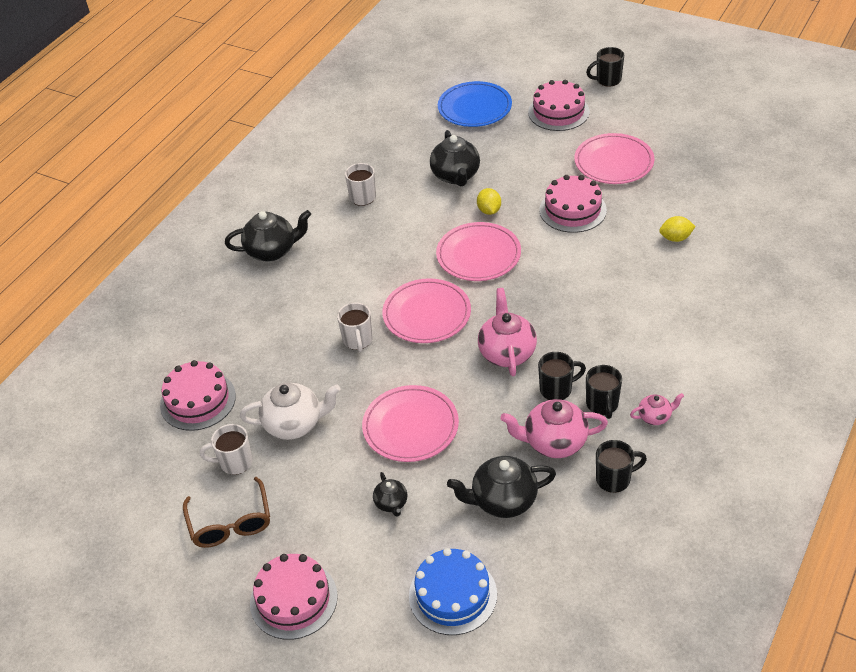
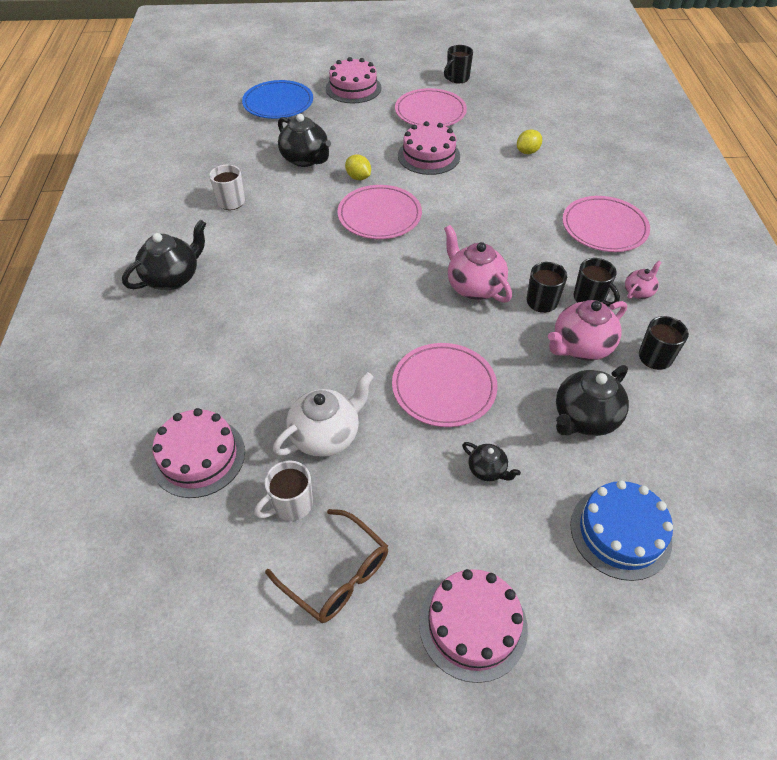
camera: 35 degrees left, 5 degrees up
(358, 340) = (327, 328): white mug -> none
(427, 314) = (374, 281): pink plate -> pink plate (604, 227)
(607, 80) = (373, 56): black mug -> black mug (457, 78)

